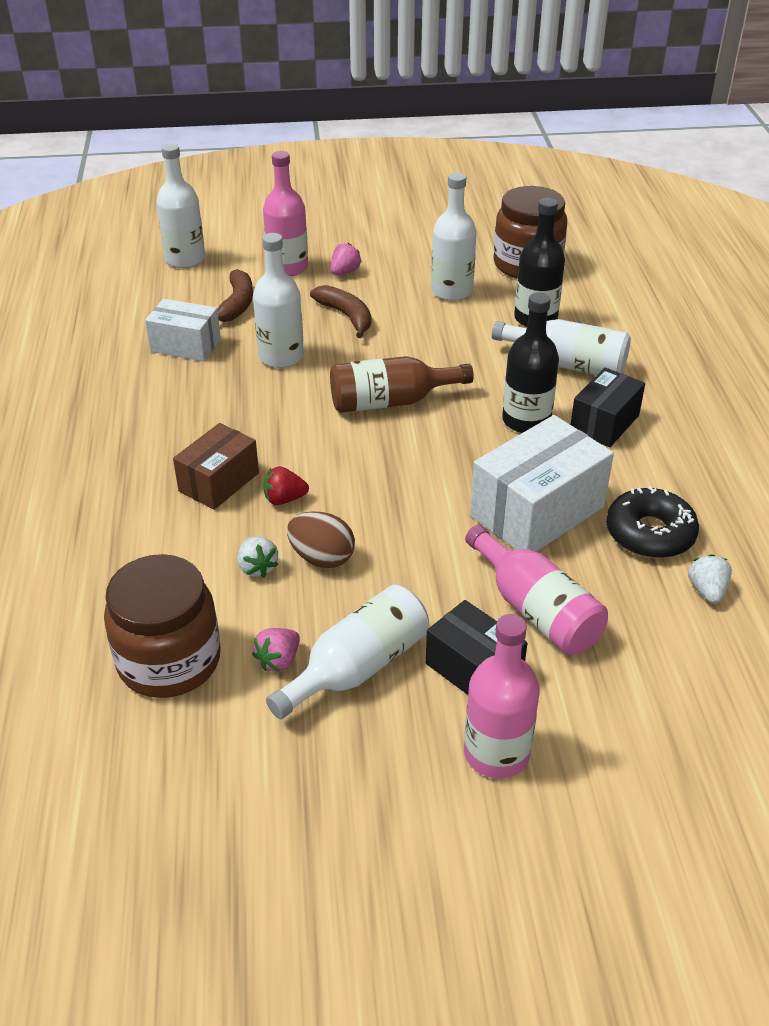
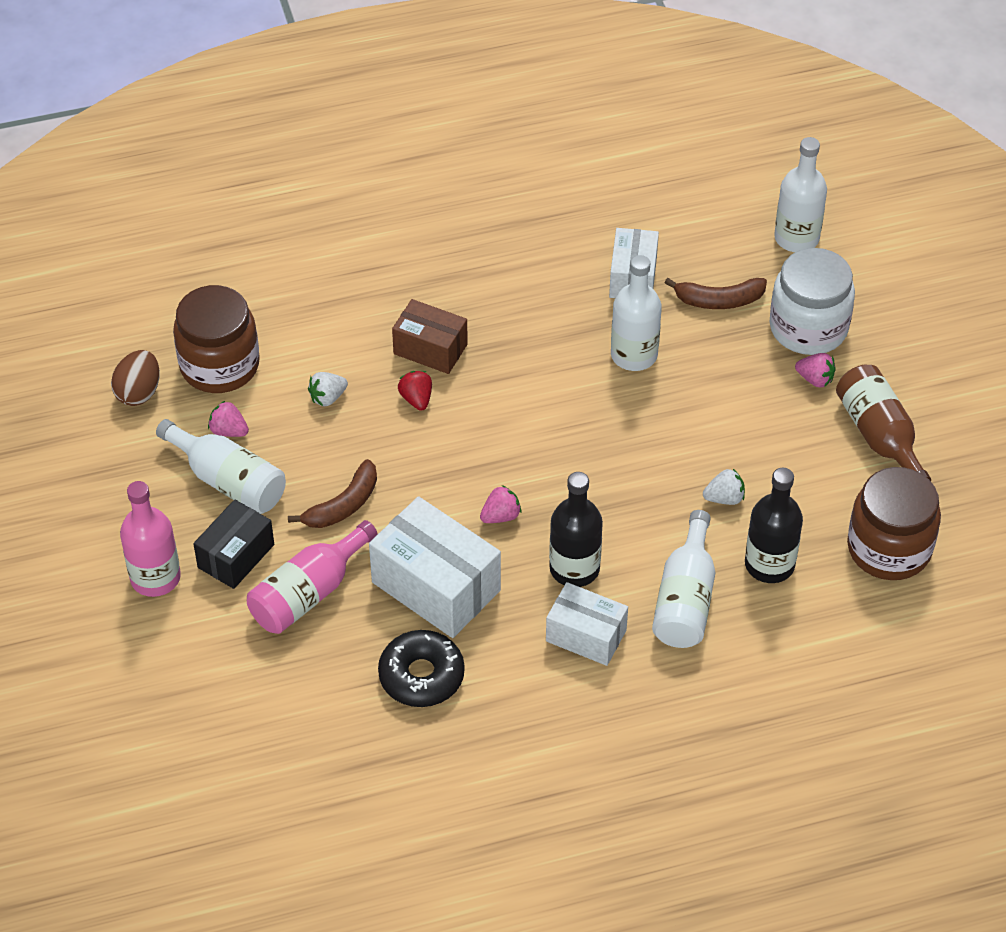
camera: 80 degrees right, 10 degrees up
(288, 267) = (808, 328): pink bottle -> white jar
(322, 558) = (346, 438): brown egg -> brown egg (139, 392)
(346, 316) = (724, 395): brown banana -> brown banana (343, 505)
(390, 401) = (579, 454): brown bottle -> brown bottle (879, 436)
(451, 291) = (805, 481): white bottle -> none
(455, 458) = (501, 516): none -> pink strawberry
(604, 423) = (586, 636): black box -> white box
(707, 591) = (352, 720): white strawberry -> white strawberry (724, 498)

